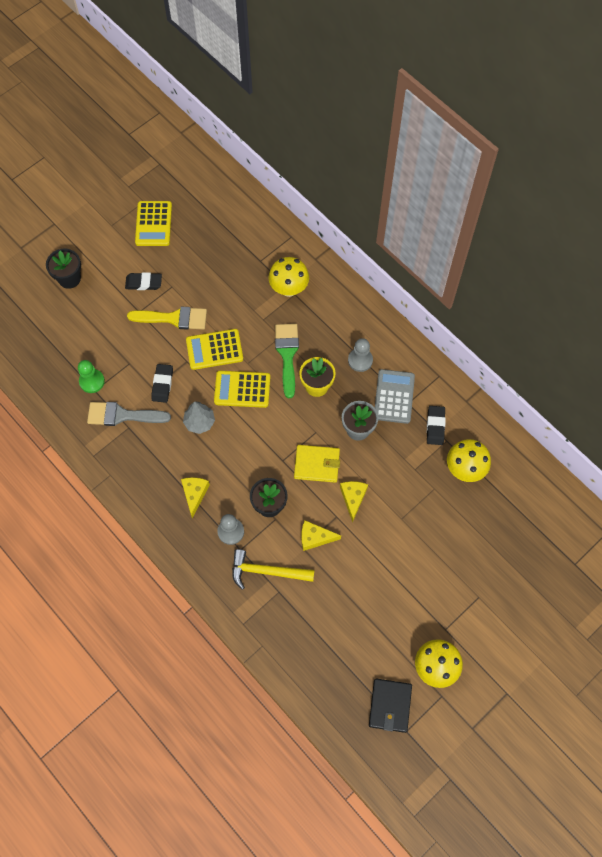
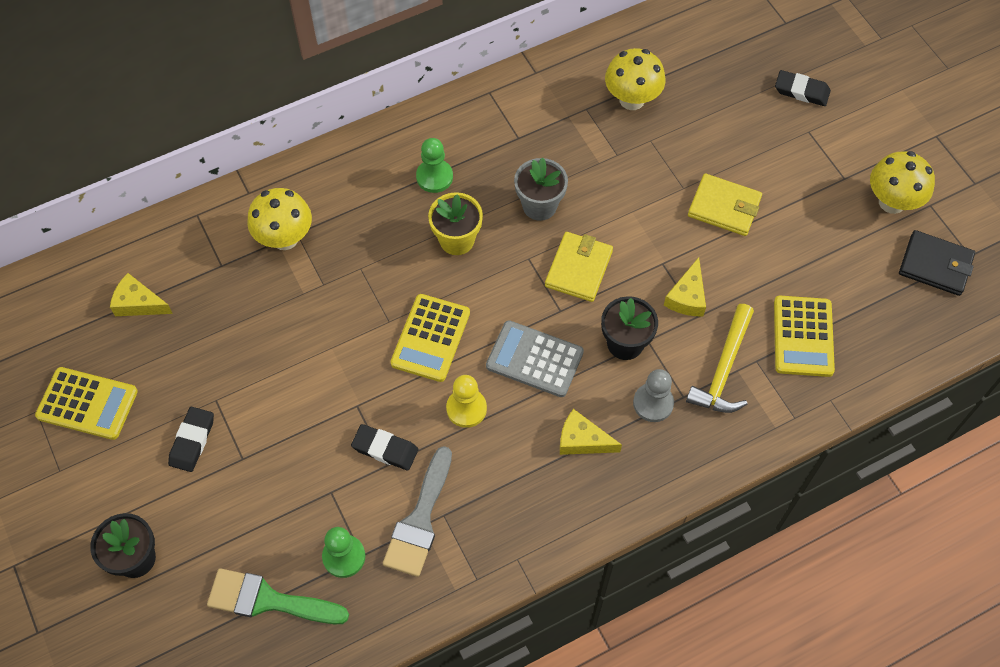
camera: 75 degrees left, 5 degrees down
(173, 318) = (274, 409): yellow brush -> none
(199, 422) = (466, 408): grey tree -> yellow pawn
(214, 349) = (350, 362): yellow calculator -> yellow calculator (803, 336)
(287, 355) = (394, 265): green brush -> green brush (268, 600)
(353, 498) = (640, 237): yellow cheese -> yellow cheese (138, 303)
(360, 360) = (434, 177): grey pawn -> green pawn
(394, 396) = (503, 151): grey calculator -> grey calculator (534, 359)
(394, 549) = (724, 207): none -> yellow wallet
(435, 426) = (562, 115): black eraser -> black eraser (801, 91)

